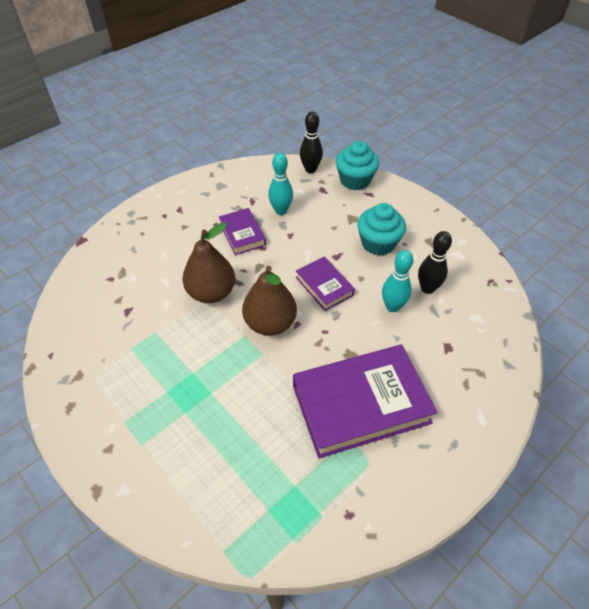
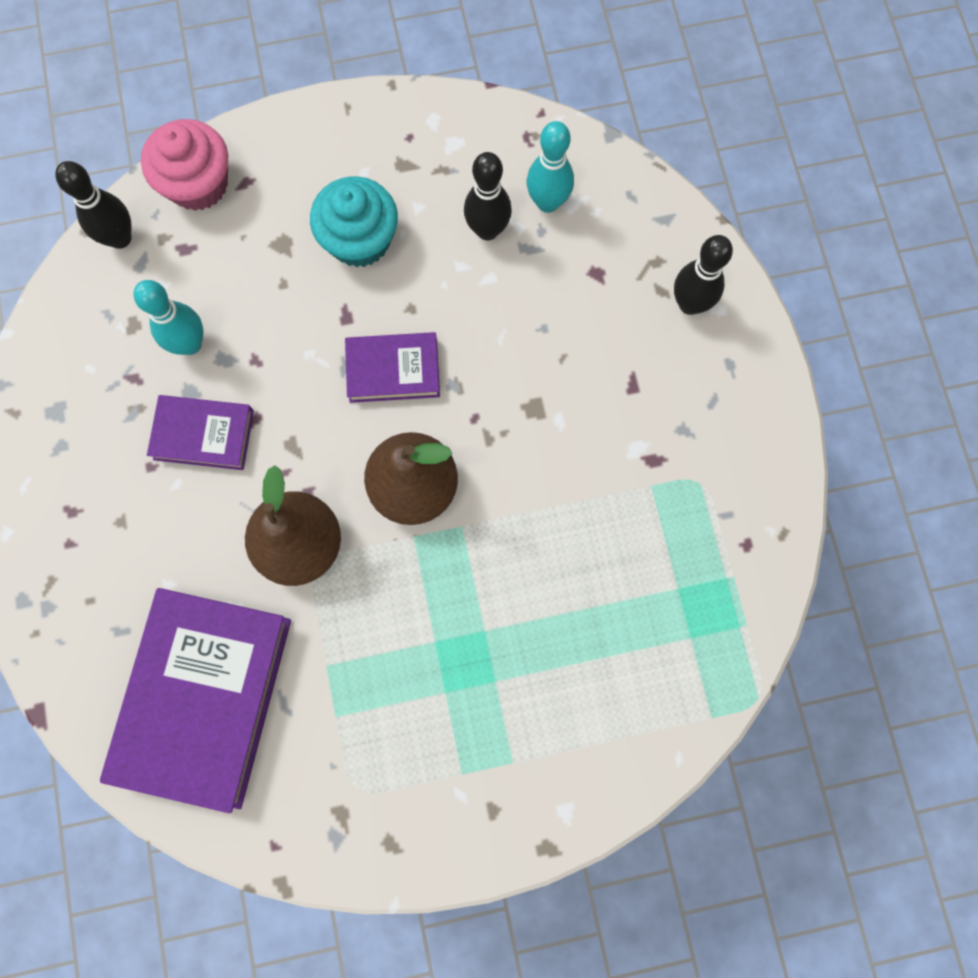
camera: 60 degrees left, 25 degrees up
(355, 180) = (198, 184): turquoise cupcake -> pink cupcake
(360, 404) = (614, 441): purple book -> purple book (204, 697)
(392, 306) = (489, 299): turquoise bowling pin -> turquoise bowling pin (547, 202)
(471, 402) = (690, 304): none -> black bowling pin

